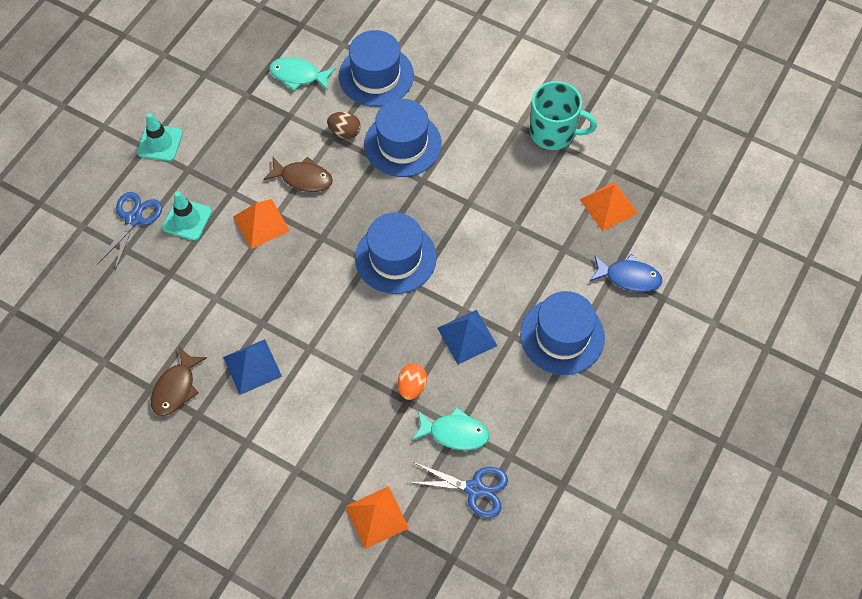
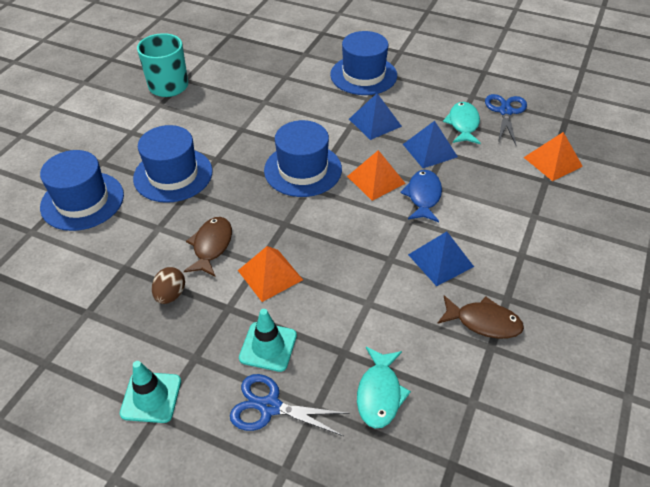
camera: 95 degrees left, 15 degrees down
(298, 75) = (68, 266): turquoise fish -> turquoise fish (379, 393)
(345, 132) = (153, 218): brown egg -> brown egg (171, 295)
(412, 386) = (429, 150): orange egg -> blue pyramid
(608, 206) = (243, 57): orange pyramid -> orange pyramid (376, 180)
(629, 277) = (307, 47): blue fish -> blue fish (423, 196)

